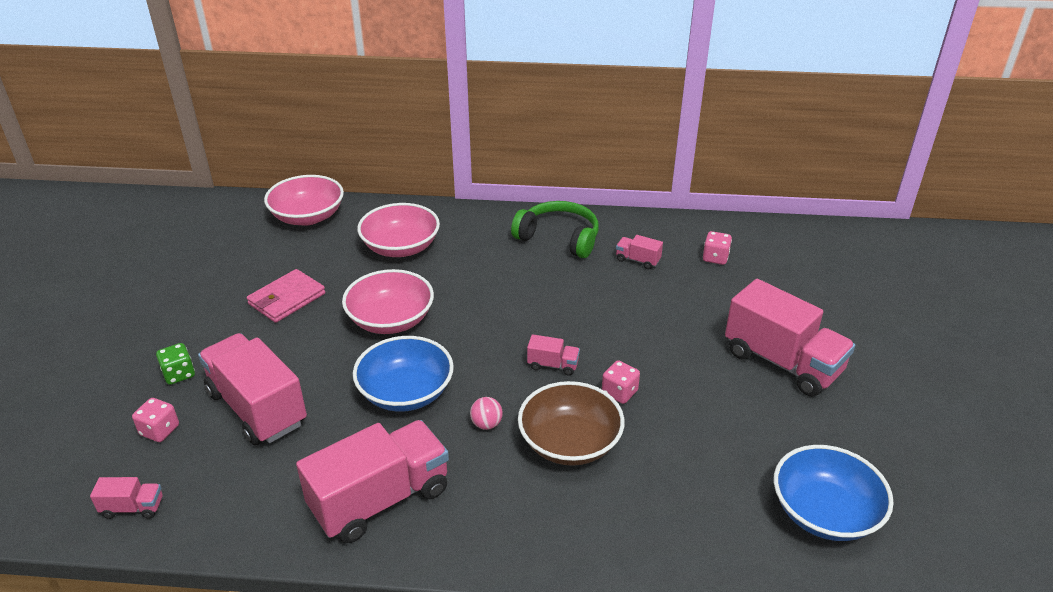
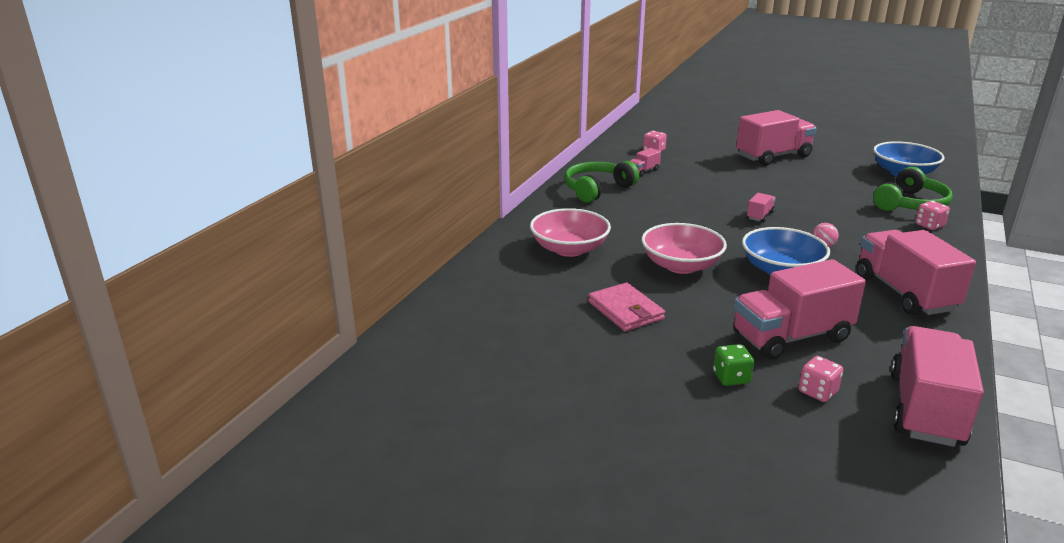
camera: 70 degrees left, 10 degrees down
(133, 508) = (925, 409): pink truck -> pink truck, size x2.31
(308, 216) = (478, 287): pink bowl -> none
(570, 442) = (844, 223): brown bowl -> none
(619, 392) = (794, 201): pink dice -> pink dice (929, 225)
(686, 517) = (911, 204): none -> green headphones

